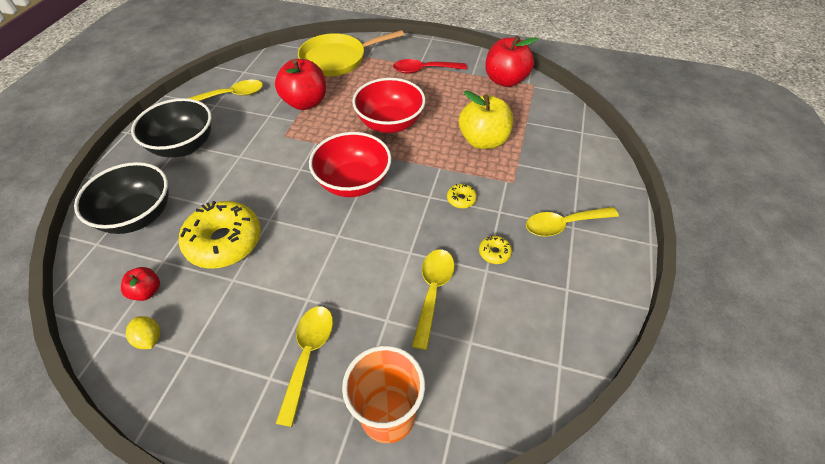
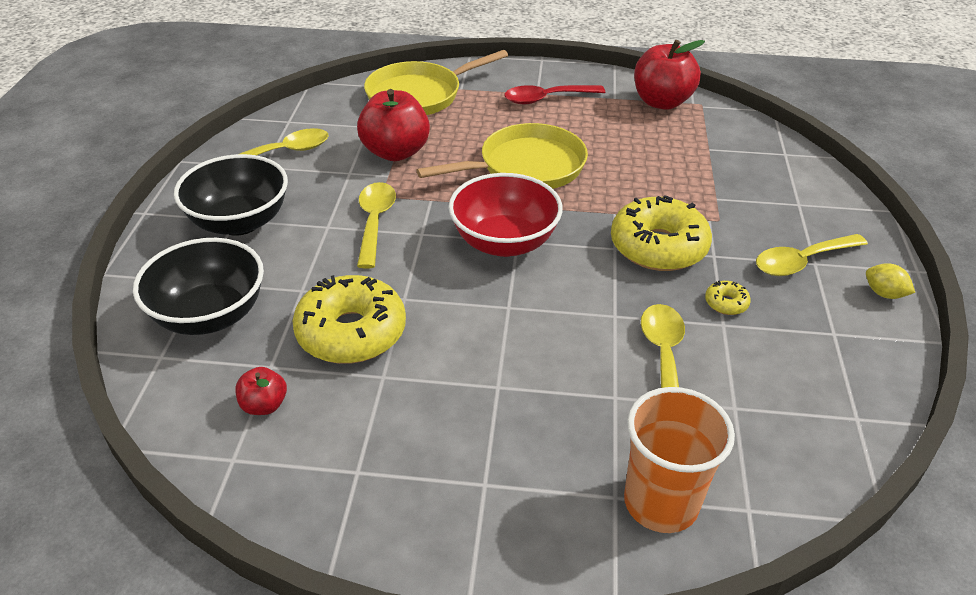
camera: 10 degrees left, 10 degrees down
(149, 338) = (293, 461): yellow lemon -> yellow lemon (884, 293)
(308, 355) = (526, 451): yellow spoon -> yellow spoon (375, 222)
(390, 123) = (525, 167): red bowl -> yellow pan
(461, 199) = (658, 247): yellow donut -> yellow donut, size x2.41
(483, 141) = (660, 176): yellow apple -> none

